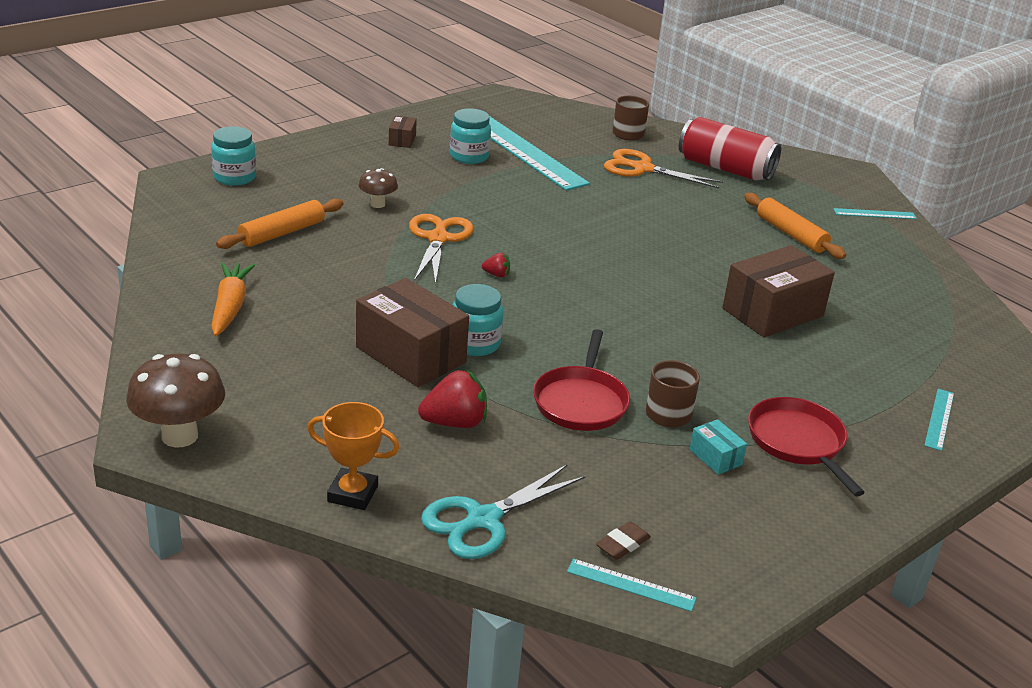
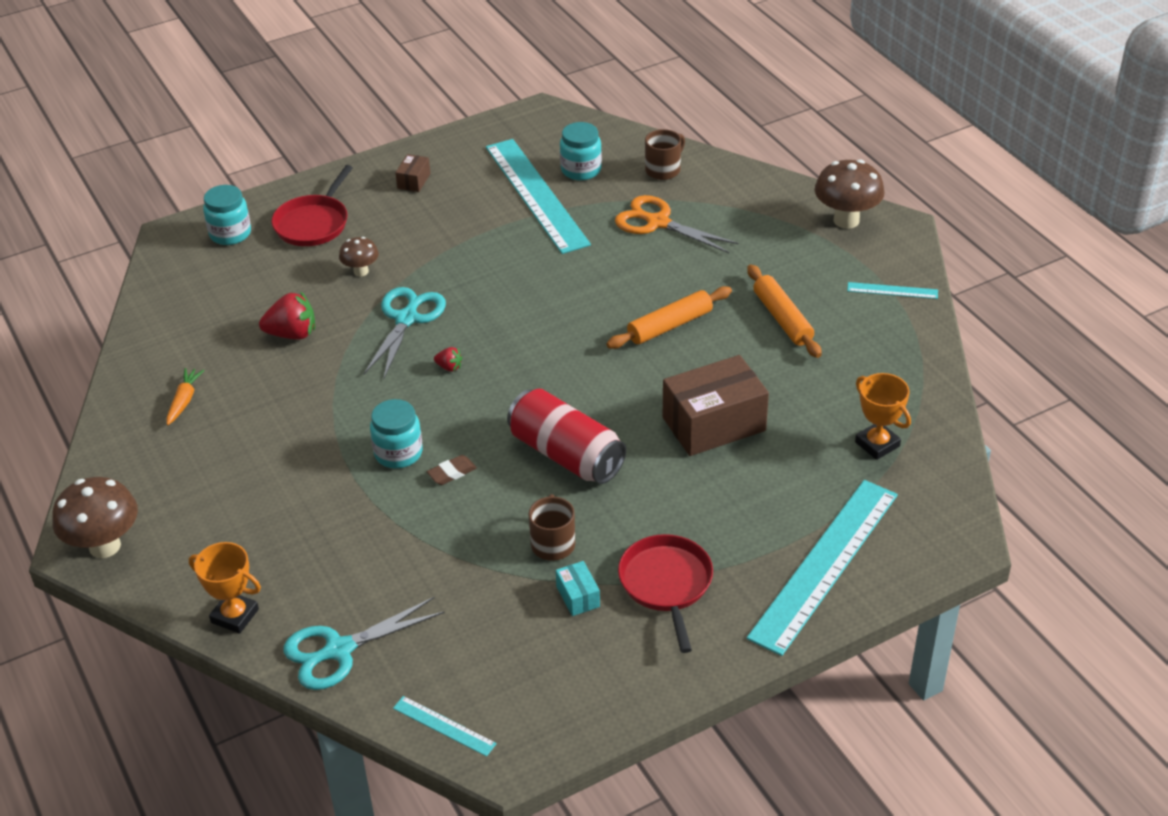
camera: 15 degrees right, 10 degrees up
(230, 307) = (184, 401): orange carrot -> orange carrot, size x0.65
(282, 233) = (256, 309): orange rolling pin -> orange rolling pin (669, 326)
(410, 355) = (333, 464): brown box -> none
(438, 239) = (406, 319): orange scissors -> turquoise scissors
(454, 423) = (348, 544): red strawberry -> red strawberry (292, 334)
(469, 156) = (476, 204): turquoise jar -> turquoise jar (581, 170)
(581, 402) = (475, 526): red pan -> red pan (313, 223)
(623, 544) = (453, 684): brown eraser -> brown eraser (452, 473)
(725, 168) = (751, 222): red can -> red can (566, 455)
(806, 167) = (846, 220): none -> brown mushroom
(929, 323) = (877, 444): none -> orange trophy
(939, 419) = (824, 564): turquoise ruler -> turquoise ruler, size x2.36

